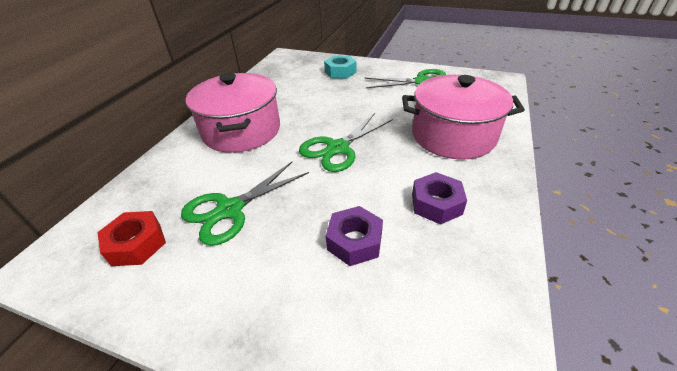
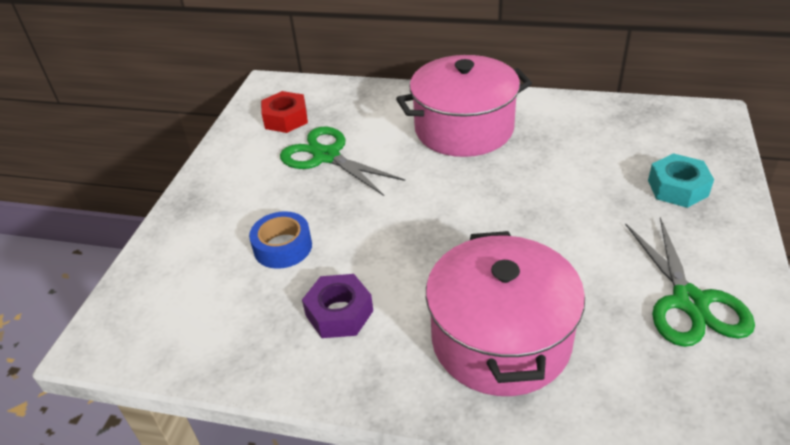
camera: 85 degrees right, 0 degrees up
(338, 148) = (442, 215): green scissors -> none
(354, 241) = (283, 247): purple nut -> blue tape

